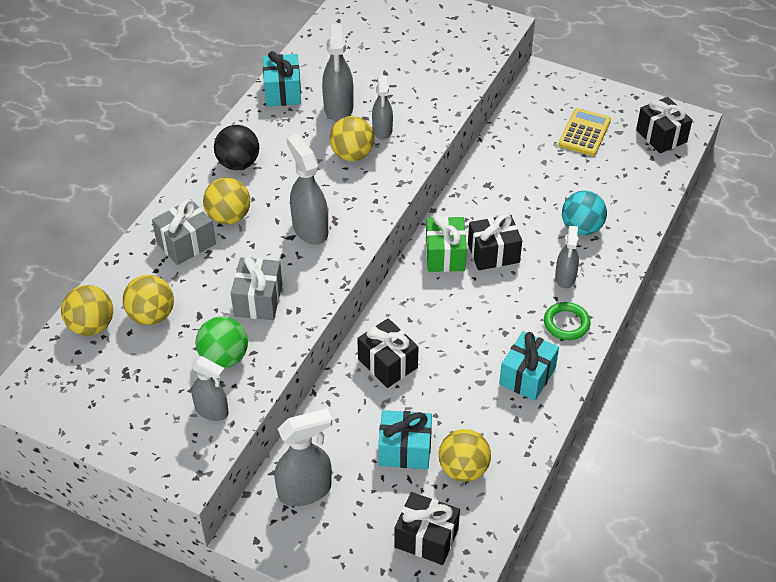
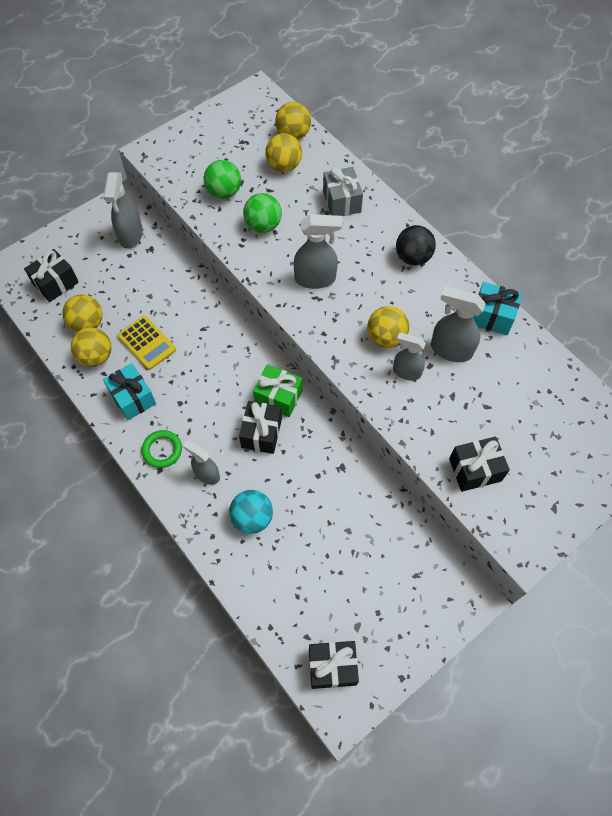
camera: 115 degrees right, 15 degrees up
(212, 411) = (186, 174): grey spray bottle -> none
(228, 217) = (355, 233): yellow ball -> yellow ball (96, 356)
(258, 300) = (263, 225): grey gift -> green ball
(387, 363) = (198, 316): black gift -> black gift (475, 470)
(405, 450) = (124, 297): turquoise gift -> none
(584, 133) = (370, 590): yellow calculator -> yellow calculator (147, 343)

